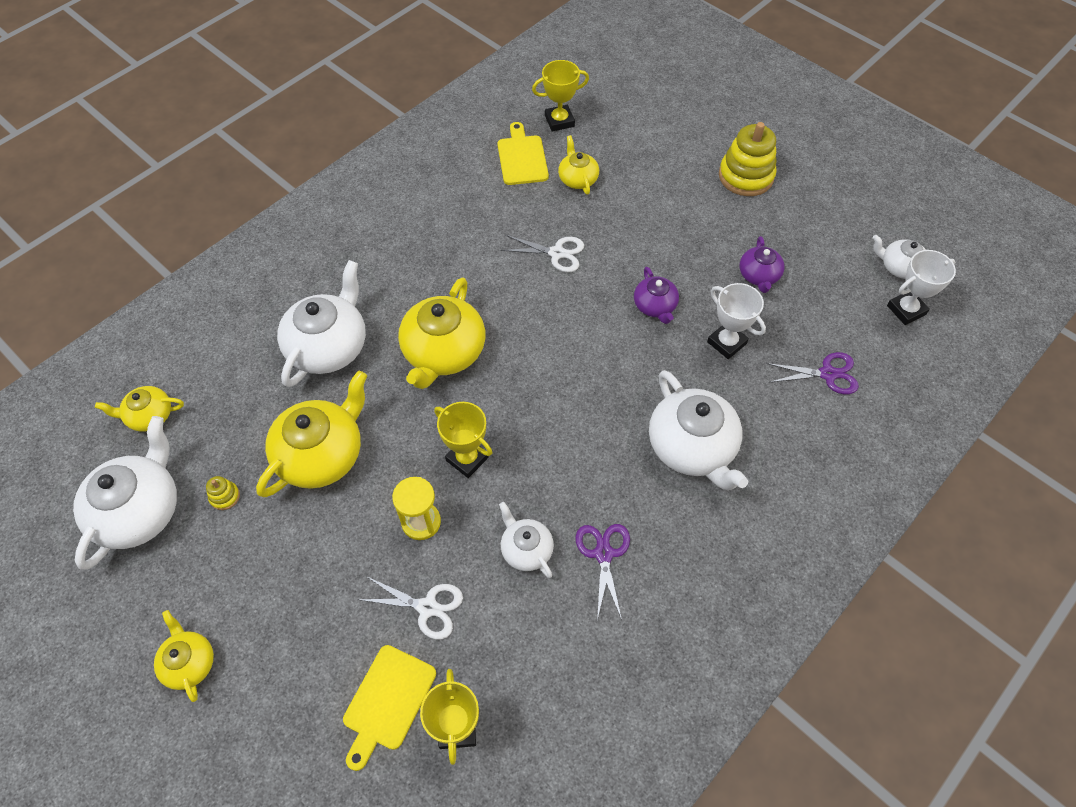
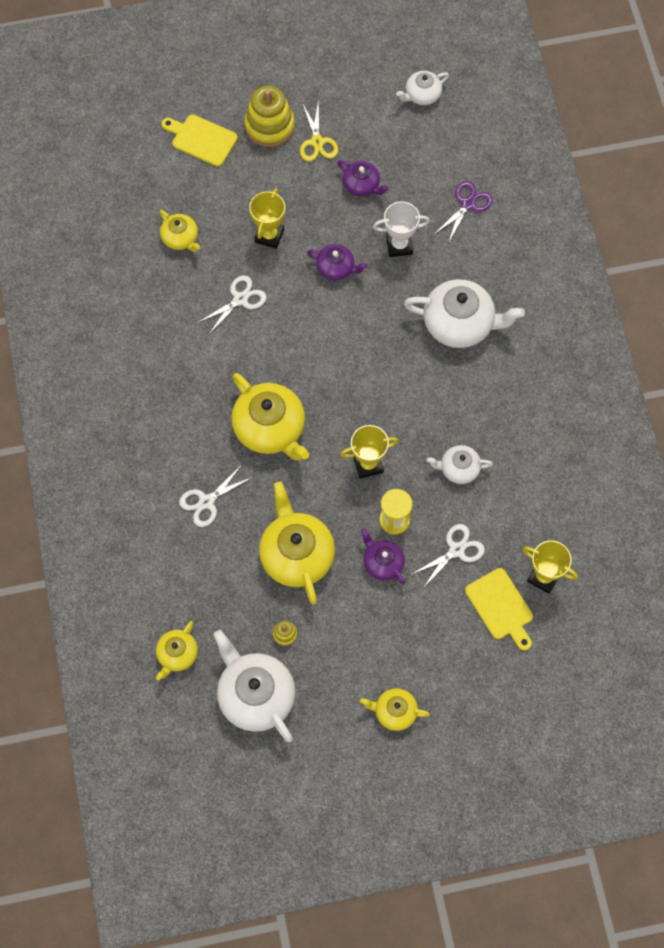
camera: 55 degrees left, 10 degrees up
(329, 346) = (206, 502): white teapot -> white scissors
(363, 541) = (383, 563): none -> purple teapot
(522, 158) = (127, 262): yellow cutting board -> yellow cutting board (201, 139)
(559, 121) = (110, 211): yellow trophy -> yellow trophy (269, 236)
(578, 179) = (180, 238): yellow teapot -> yellow teapot turned 150 degrees counterclockwise
(603, 554) = (494, 426): purple scissors -> none
(766, 218) = (317, 142): none -> yellow scissors
(906, 310) = (457, 119): white trophy -> none

